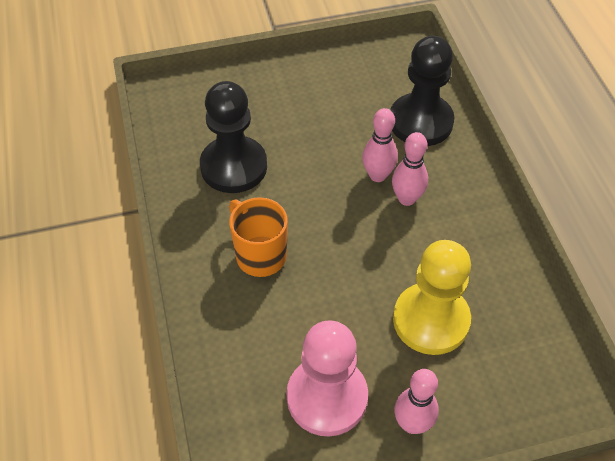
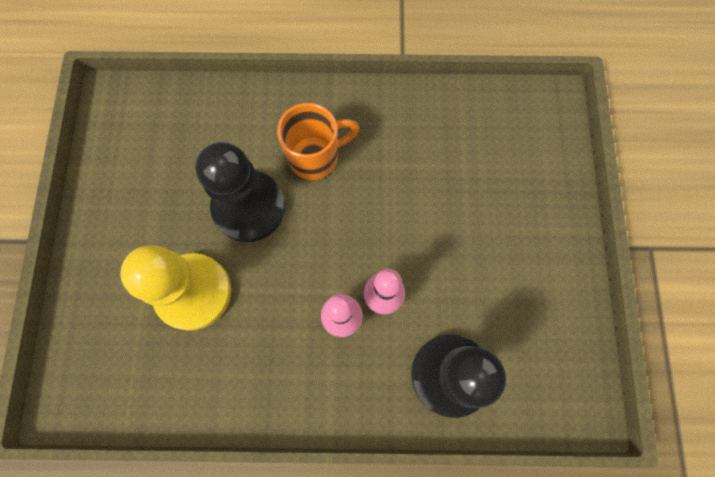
camera: 105 degrees right, 20 degrees up
(234, 166) = (430, 156): black pawn -> black pawn (249, 207)
(327, 397) = (155, 179): pink pawn -> none
(412, 424) = (104, 240): pink bowling pin -> none

